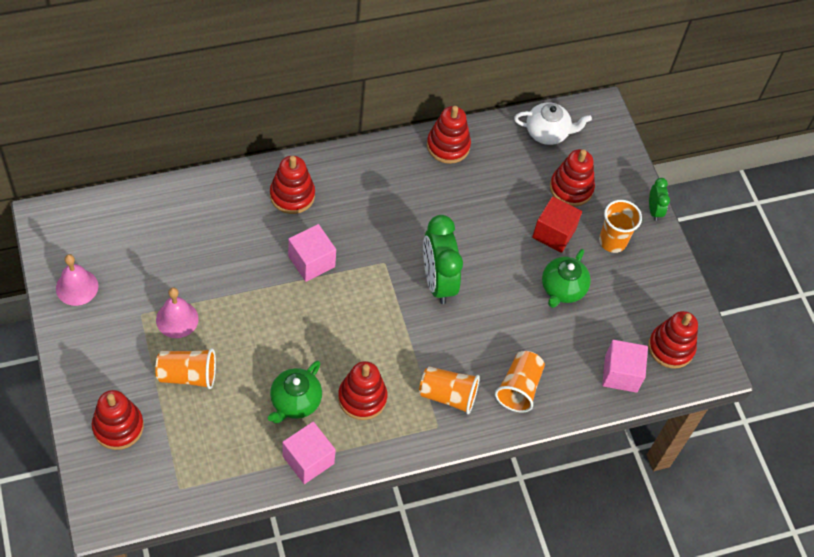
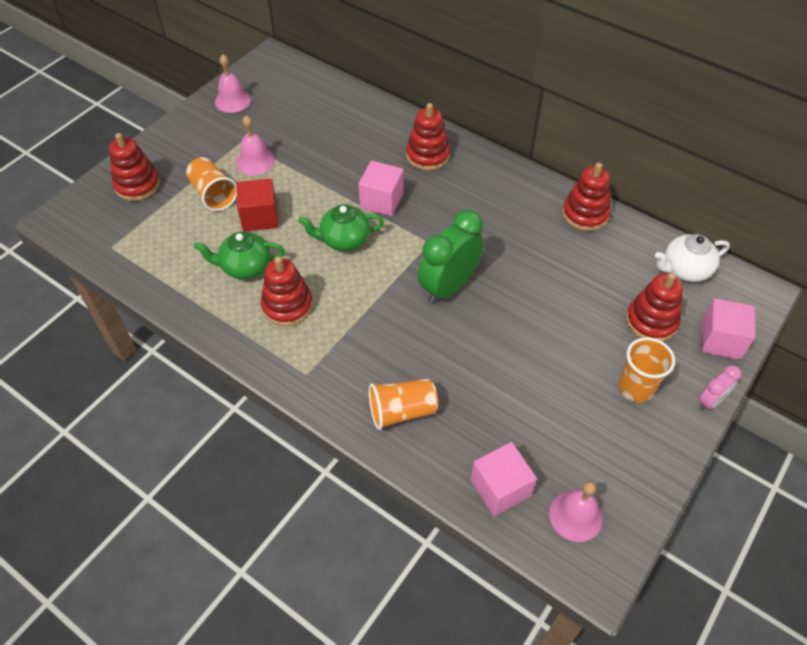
camera: 60 degrees right, 5 degrees down
(308, 460) = (199, 307): pink cube -> pink cube (720, 340)
(448, 395) = (344, 362): orange cup -> none
(547, 133) = (684, 269): white teapot -> white teapot turned 105 degrees clockwise
(554, 233) = (589, 338): red cube -> red cube (260, 217)
(562, 289) = (539, 380): green teapot -> green teapot (344, 240)
(654, 210) = (710, 401): green clock -> pink clock
(671, 348) = (575, 516): red stacking toy -> pink bell

